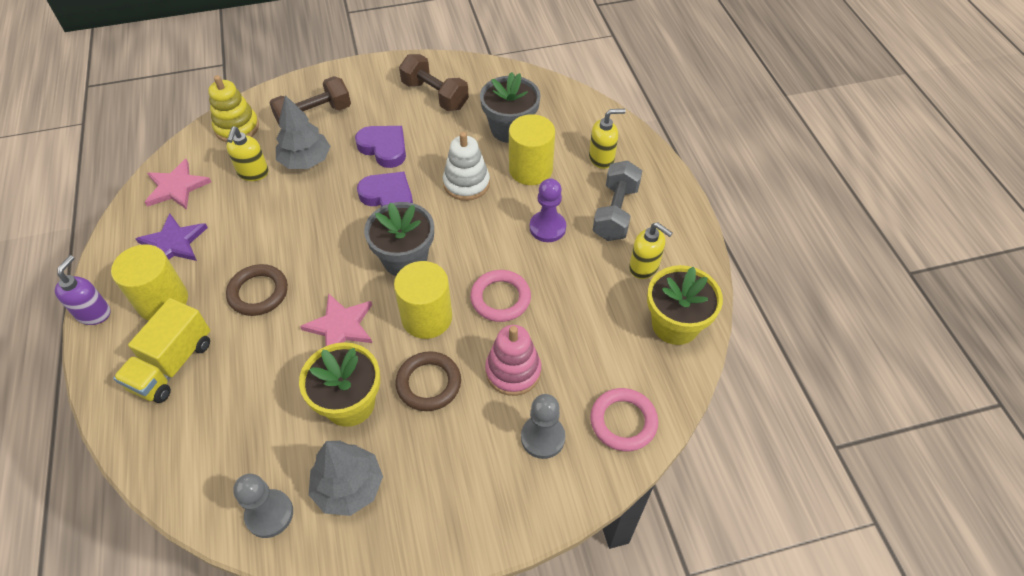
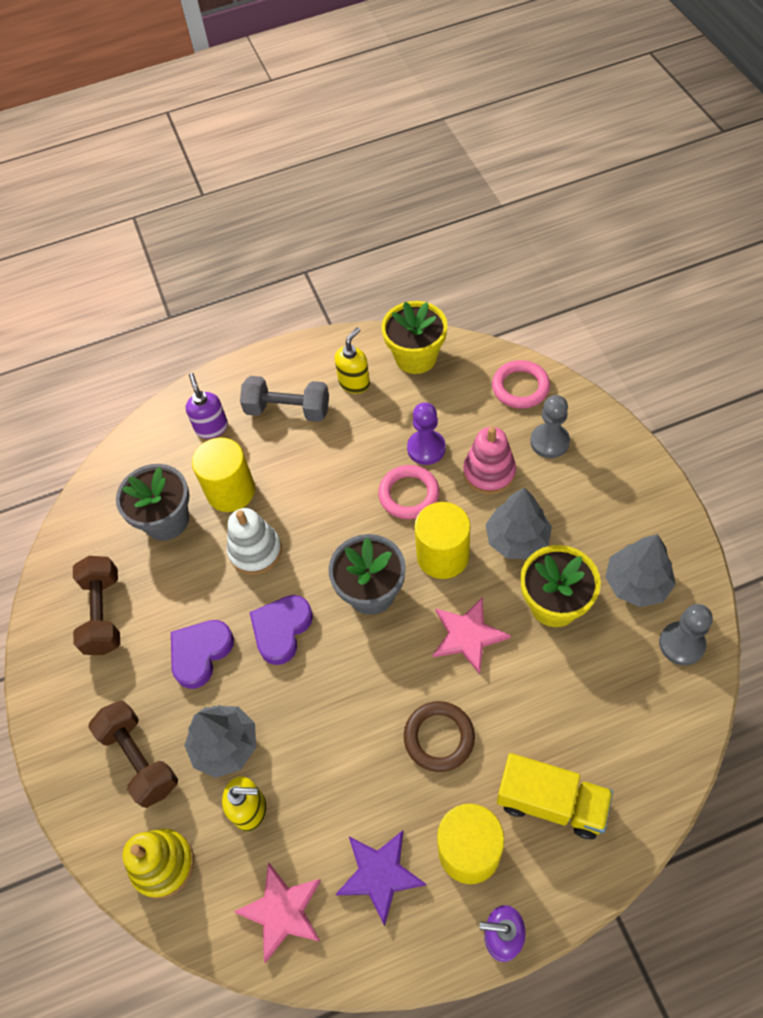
camera: 90 degrees left, 5 degrees up
(428, 383) = (517, 539): brown ring -> grey tree
(435, 95) = (103, 613): brown dumbbell -> brown dumbbell turned 45 degrees counterclockwise
(547, 228) = (313, 465): purple pawn -> purple pawn (426, 448)
(602, 158) = (211, 427): yellow soap dispenser -> purple soap dispenser

